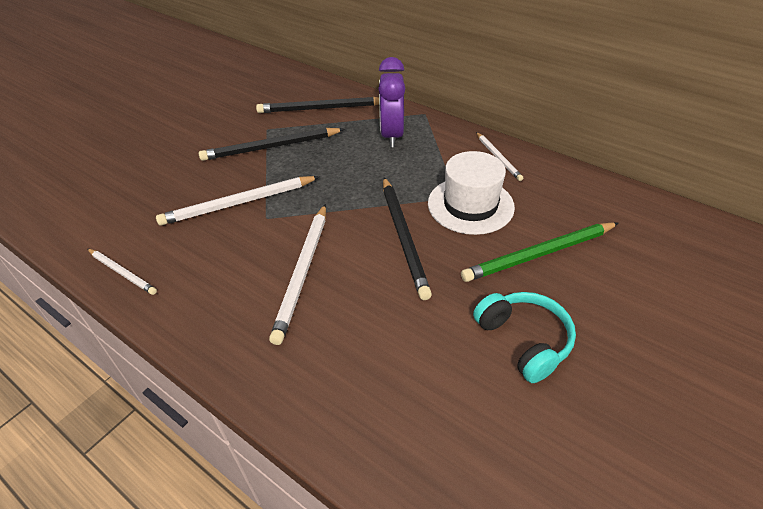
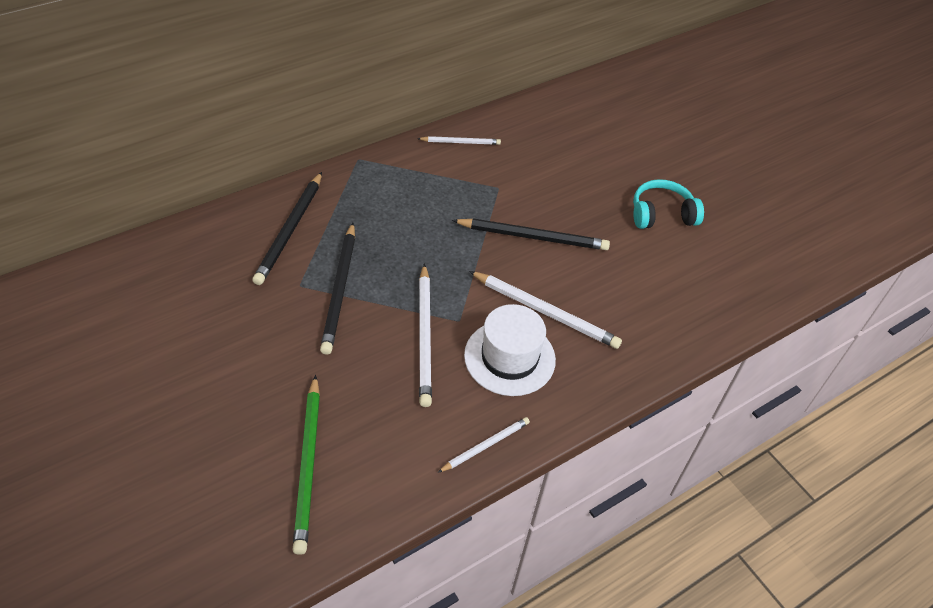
camera: 75 degrees left, 5 degrees up
(392, 135) = (381, 194): purple clock -> none
(470, 205) = (514, 184): white hat -> white hat (509, 357)
(539, 254) = (587, 172): green pencil -> green pencil (308, 465)

